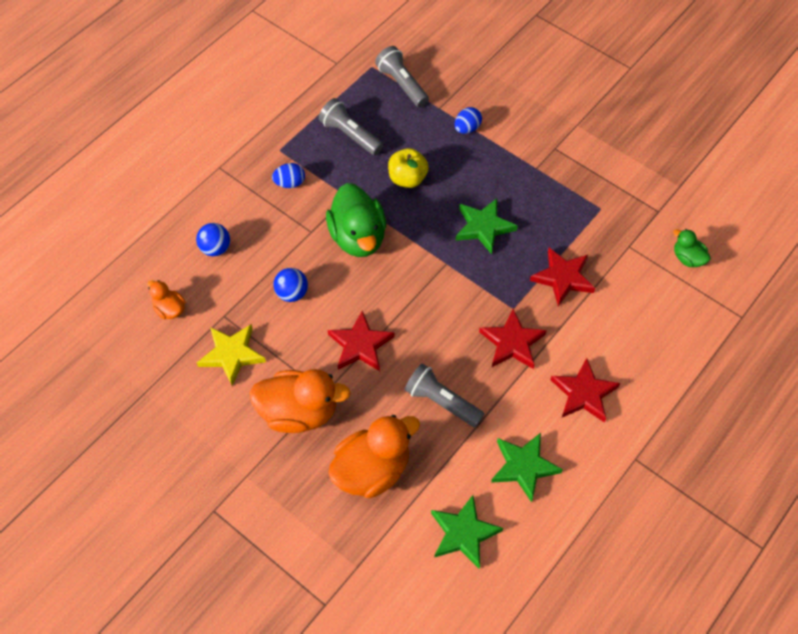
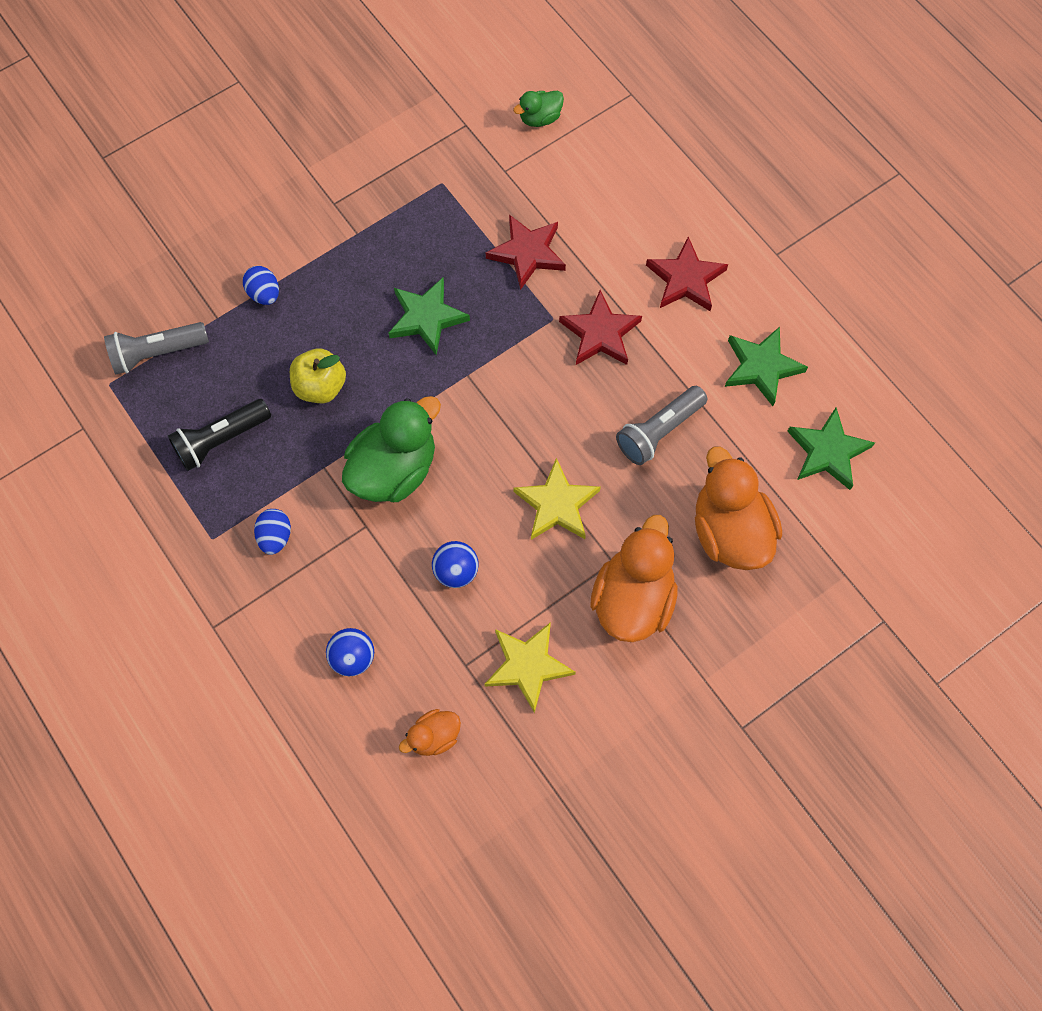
camera: 75 degrees left, 10 degrees up
(350, 135) = (221, 440): grey flashlight -> black flashlight
(358, 237) = (394, 469): green duck -> green duck turned 45 degrees counterclockwise
(360, 345) = (556, 504): red star -> yellow star

